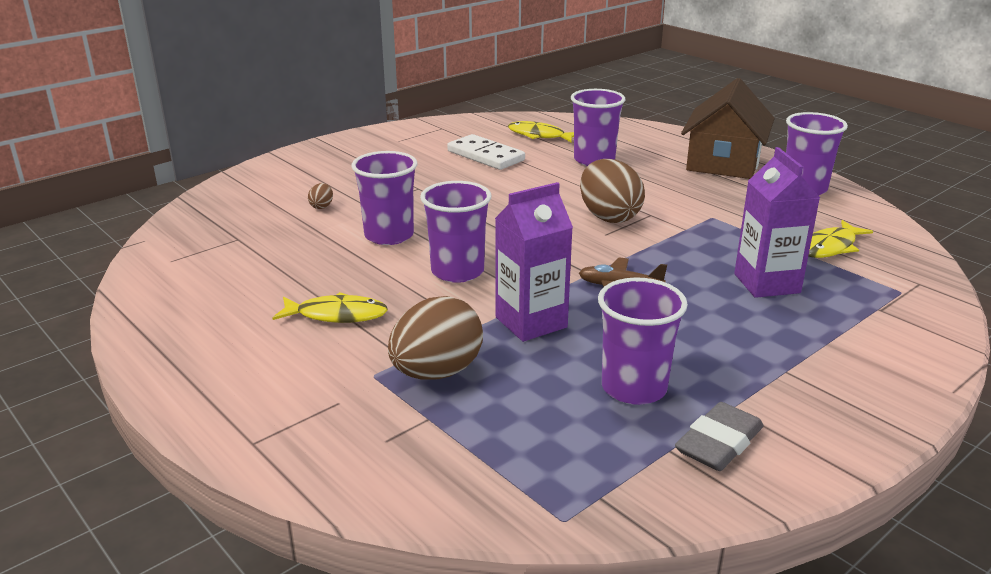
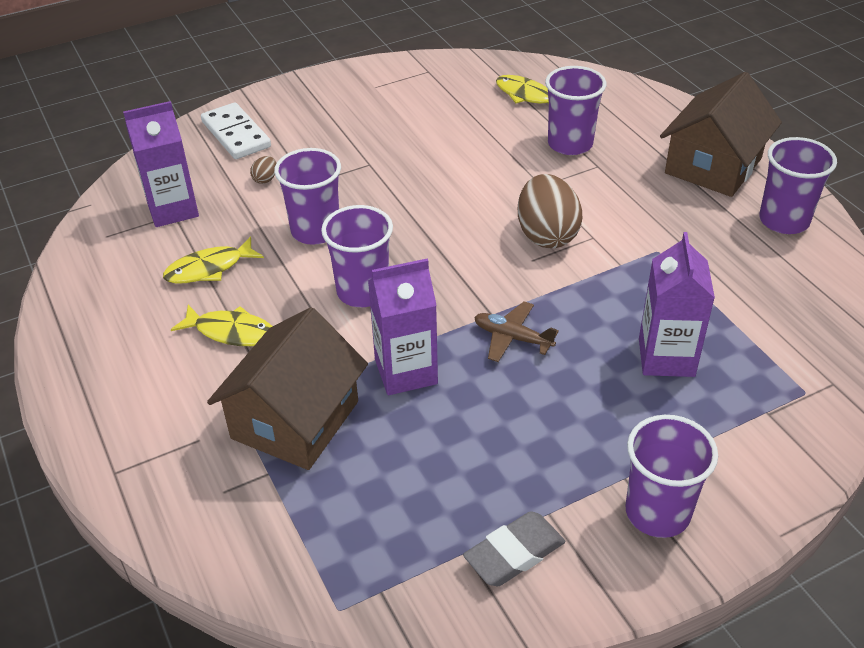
camera: 15 degrees right, 15 degrees up
(235, 235) = (173, 209): none -> purple carton
(436, 372) = (295, 420): brown egg -> brown house
(485, 156) = (456, 122): white domino -> white domino (236, 134)
(634, 388) = (466, 472): purple cup -> purple cup (657, 512)
(830, 247) = (764, 315): yellow fish -> yellow fish (209, 269)

